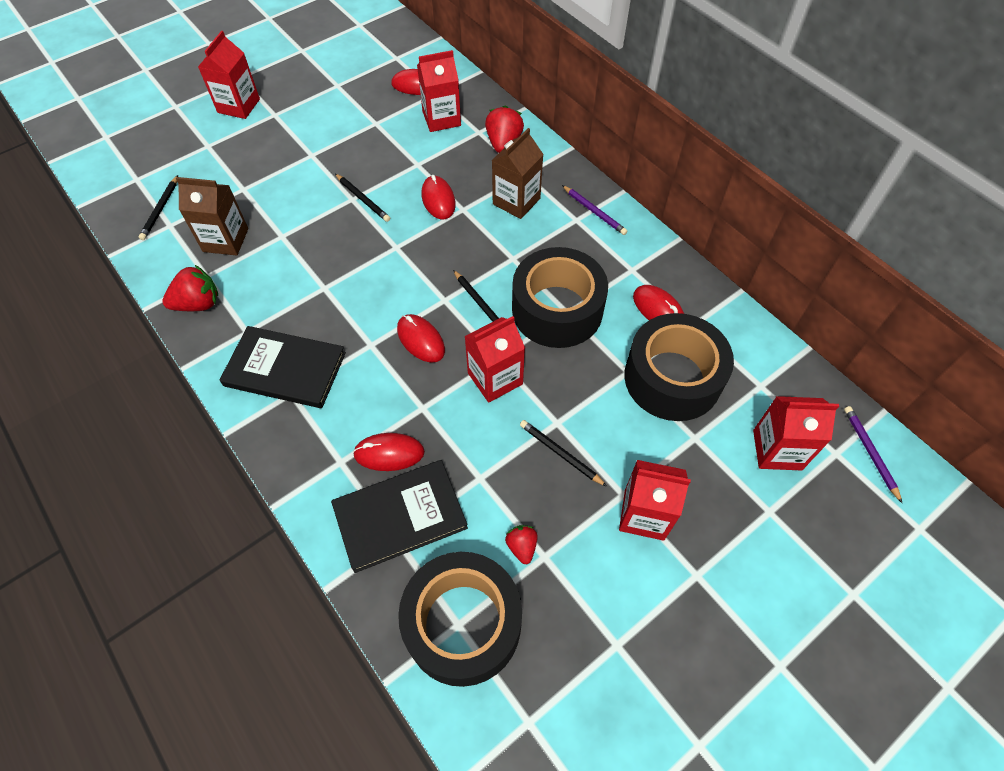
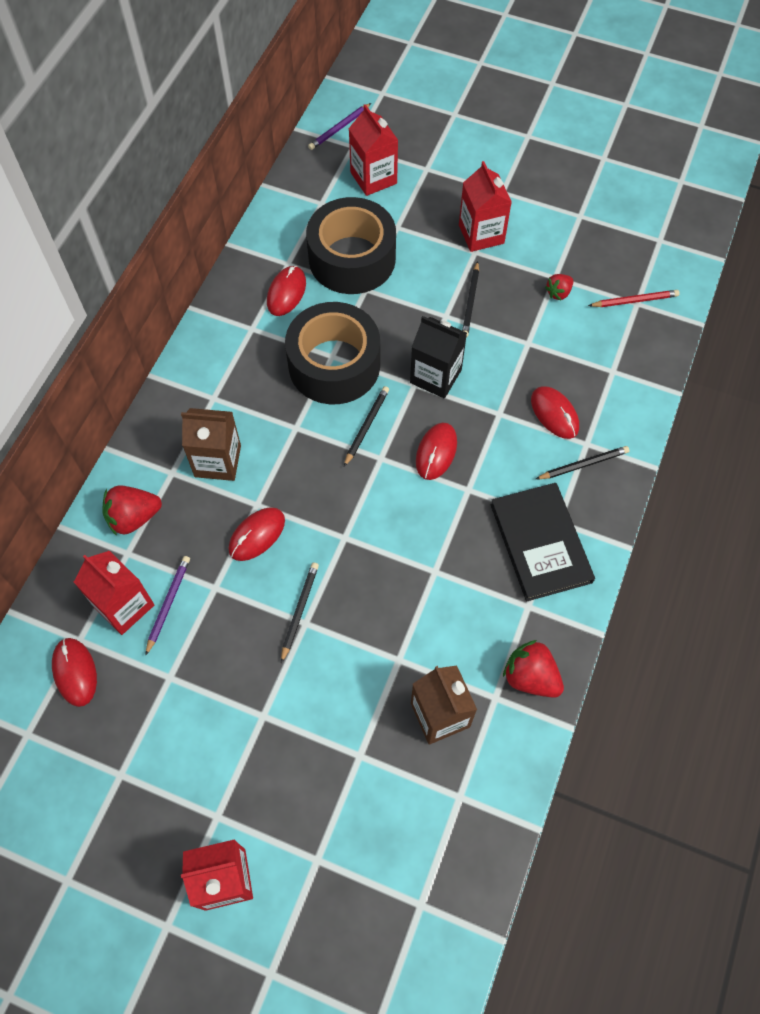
camera: 120 degrees left, 5 degrees up
(160, 209) = (445, 828): black pencil -> black pencil (583, 464)
(400, 516) = (595, 377): black book -> none
(463, 624) = (634, 301): black tape -> red pencil
(495, 378) = (435, 376): red carton -> black carton
(594, 212) = (194, 387): purple pencil -> purple pencil (168, 604)

